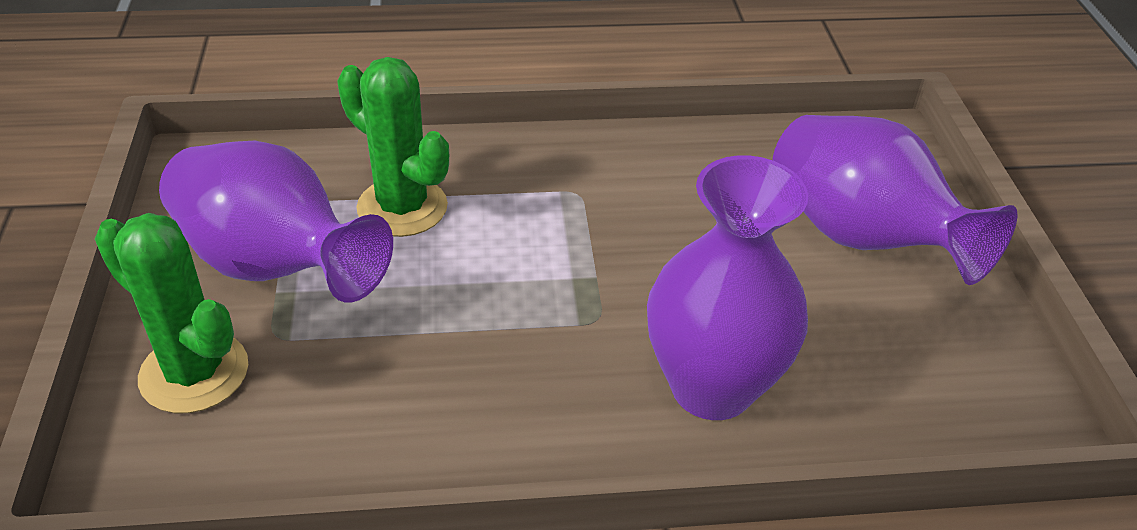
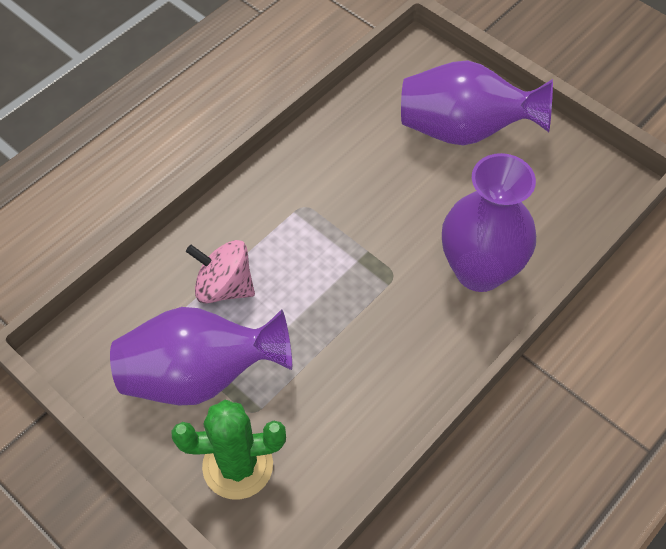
camera: 40 degrees left, 15 degrees up
(402, 207) = (224, 286): green cactus -> pink spinning top

